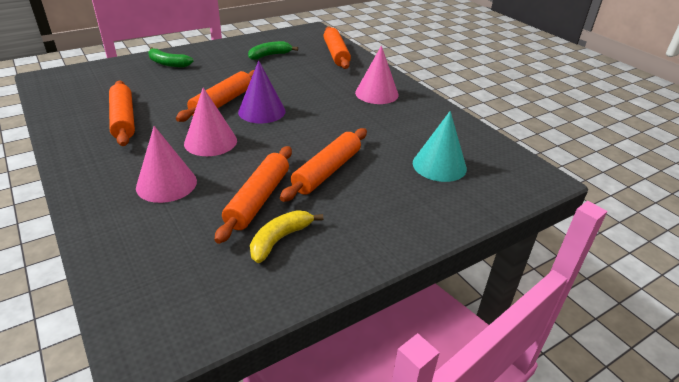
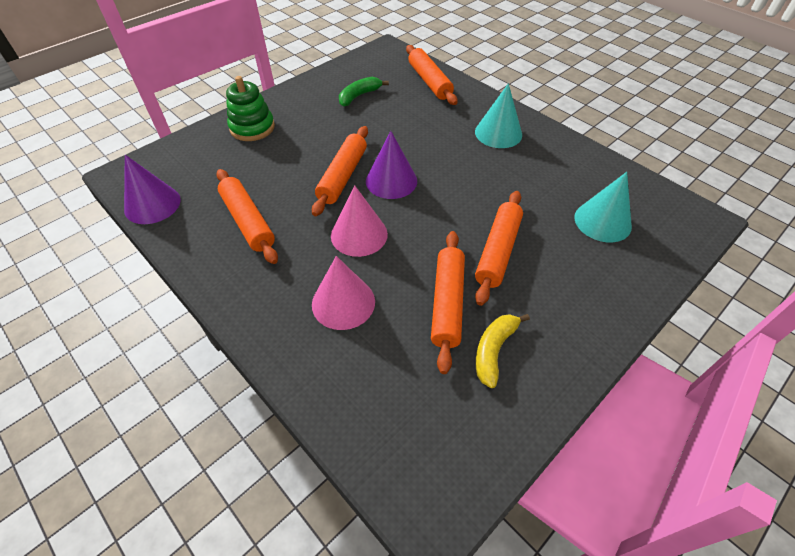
camera: 10 degrees left, 15 degrees up
(55, 98) = (152, 204): none -> purple cone
(168, 63) = (252, 128): green banana -> green stacking toy
(376, 93) = (498, 133): pink cone -> turquoise cone

